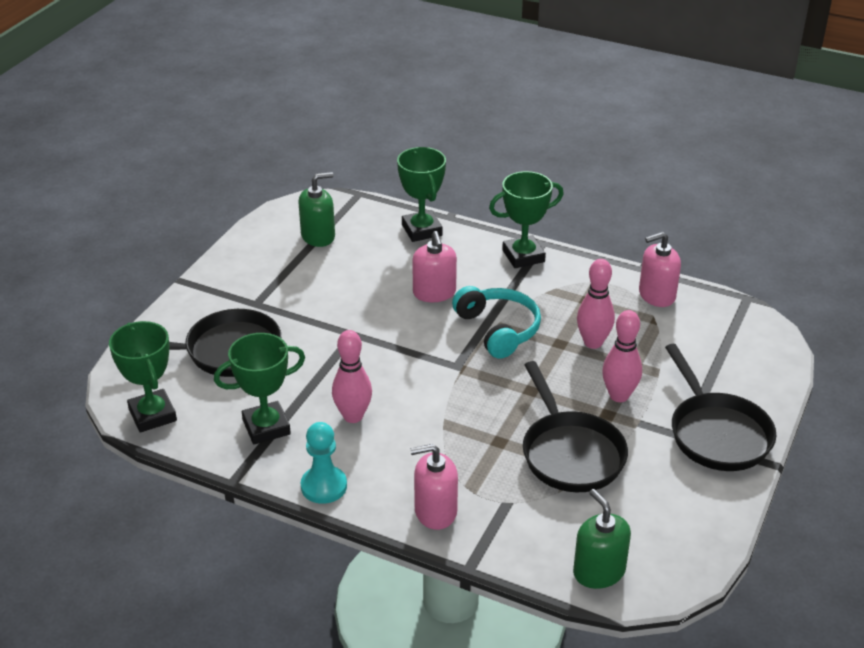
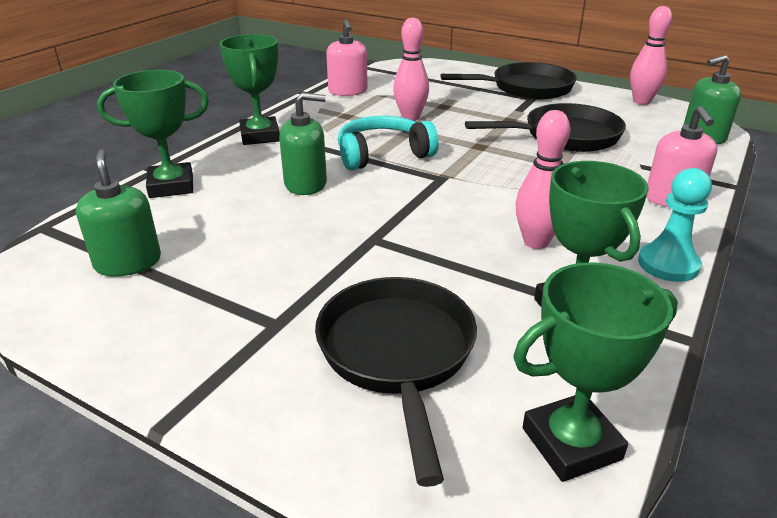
camera: 85 degrees left, 5 degrees down
(434, 293) = (306, 184): pink soap dispenser -> green soap dispenser
(619, 396) = (485, 114): pink bowling pin -> pink bowling pin (641, 101)

